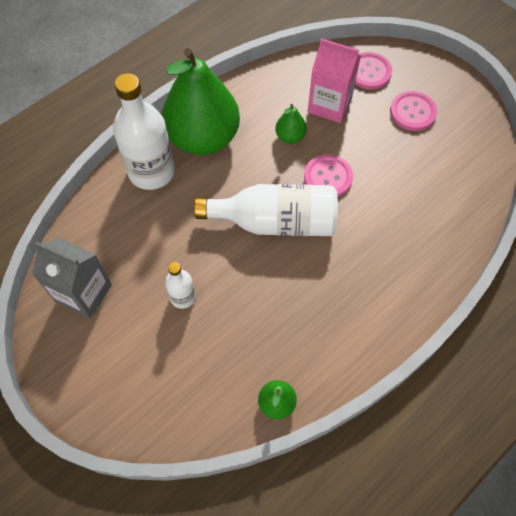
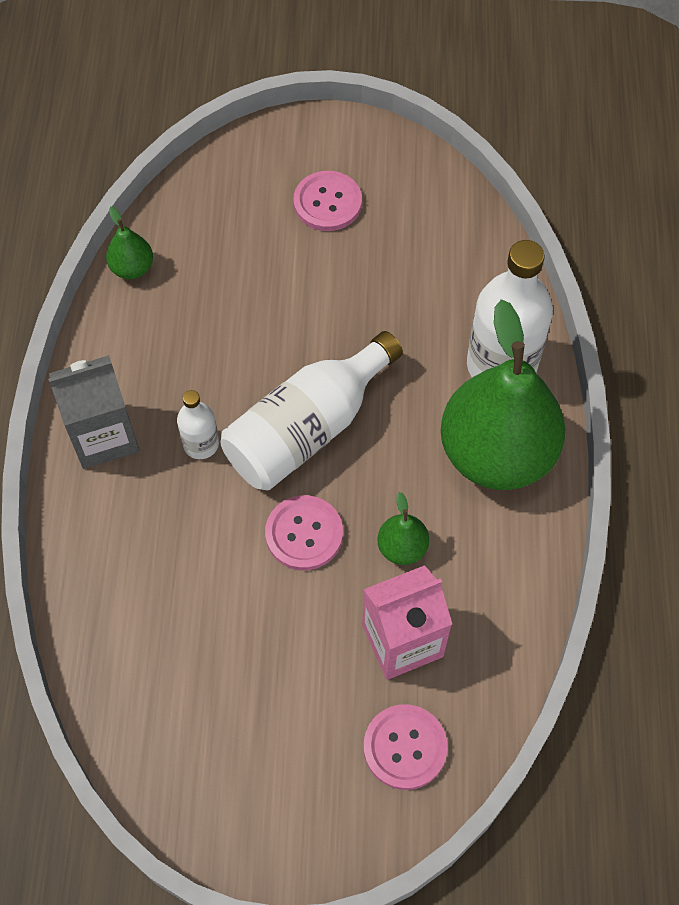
camera: 135 degrees right, 0 degrees up
(84, 293) = (411, 205): grey carton -> grey carton (104, 436)
(183, 297) = (316, 278): white bottle -> white bottle (201, 444)
(412, 112) = (287, 731): pink button -> pink button (327, 203)

